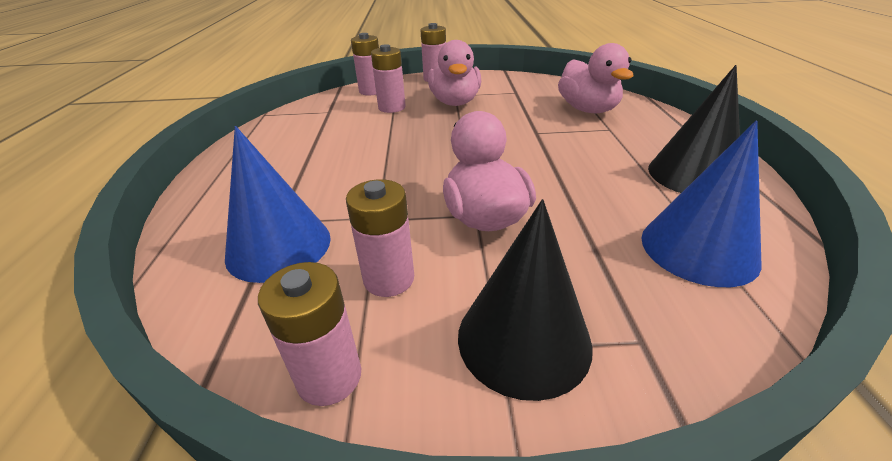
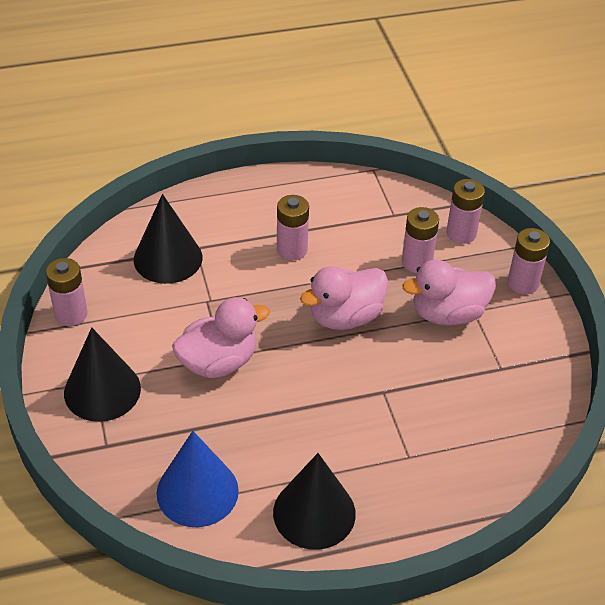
camera: 75 degrees right, 10 degrees up
(279, 246) = (168, 258): blue cone -> black cone
(389, 279) = (143, 321): pink battery -> pink battery (292, 250)
(588, 109) = (460, 439): pink duck -> pink duck (345, 317)

